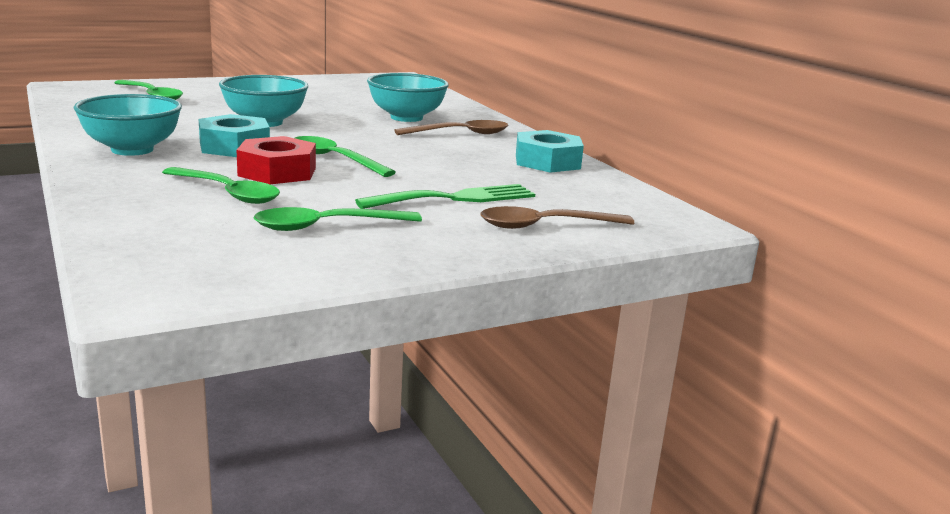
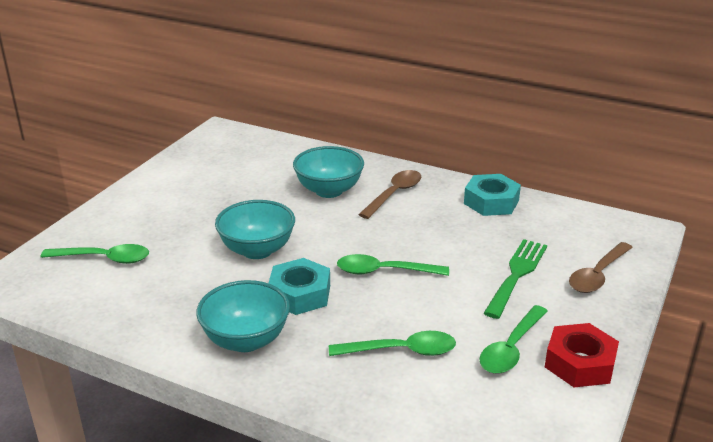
camera: 35 degrees left, 10 degrees up
(277, 172) = (381, 308): red nut -> red nut (579, 363)

